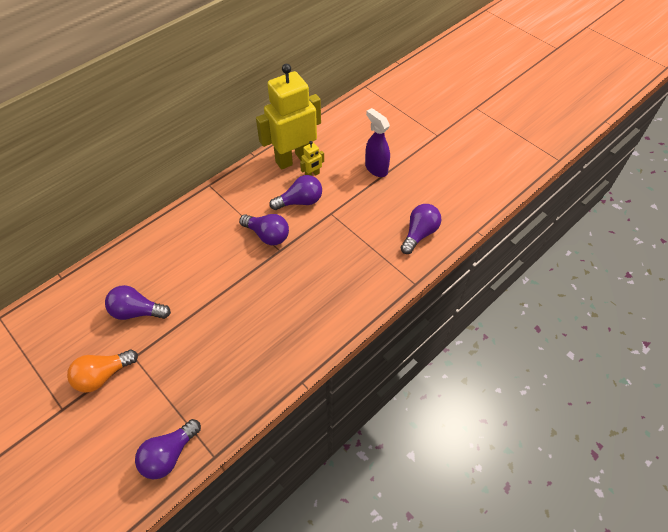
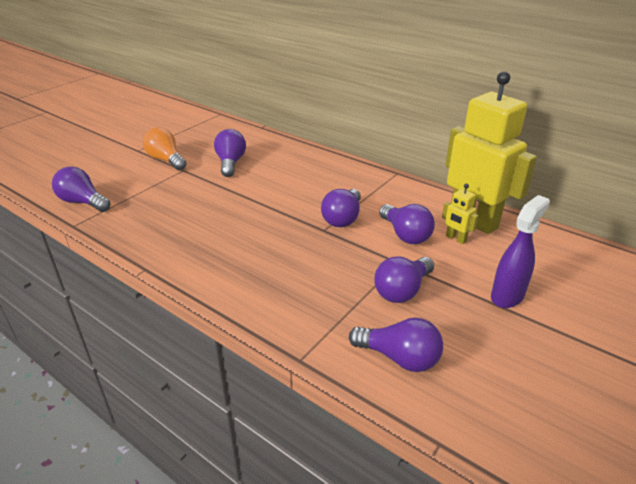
camera: 80 degrees right, 20 degrees down
(361, 218) = (402, 290): none -> purple light bulb

